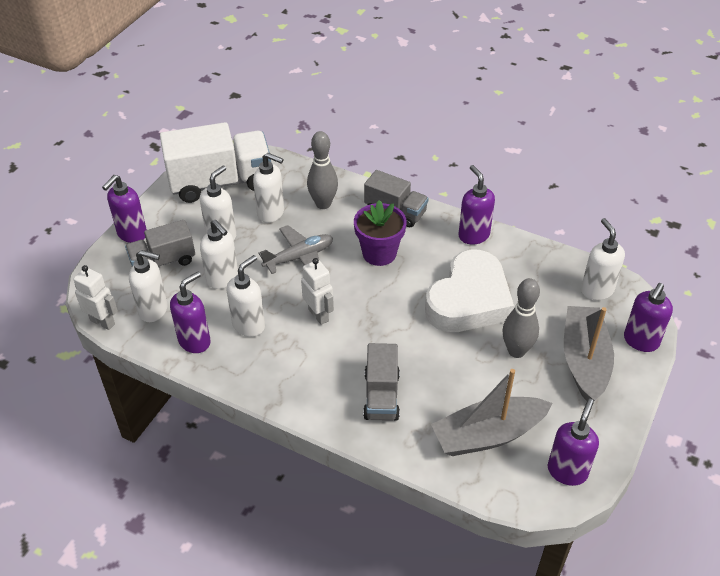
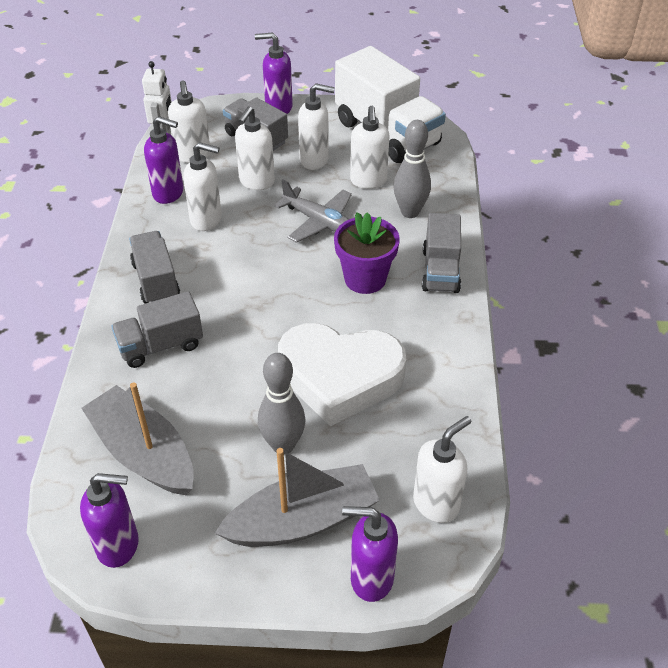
camera: 65 degrees right, 0 degrees up
(303, 379) = (156, 280): none -> grey truck
(319, 315) = (247, 262): white robot -> none
(473, 235) = (450, 350): purple soap dispenser -> none

